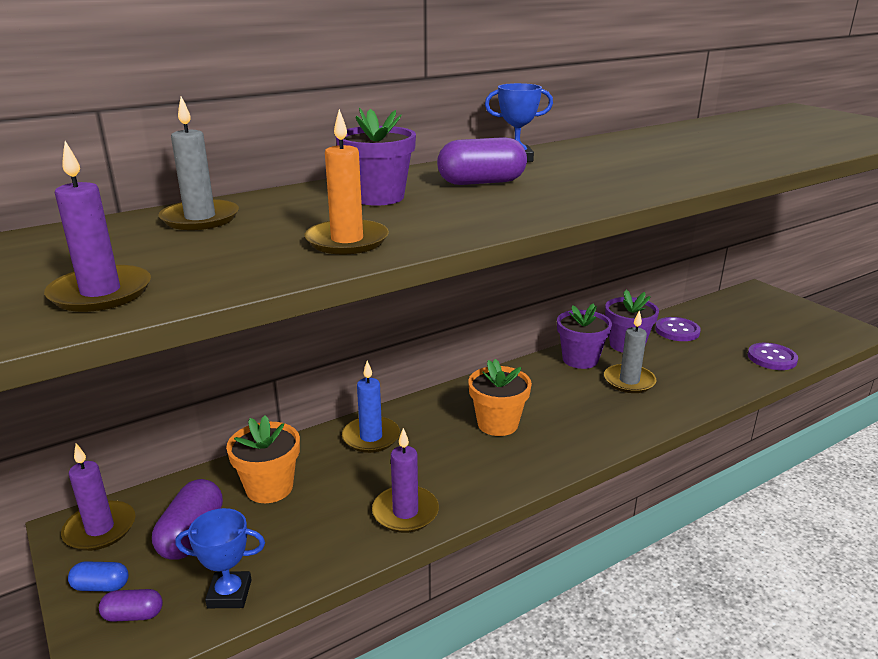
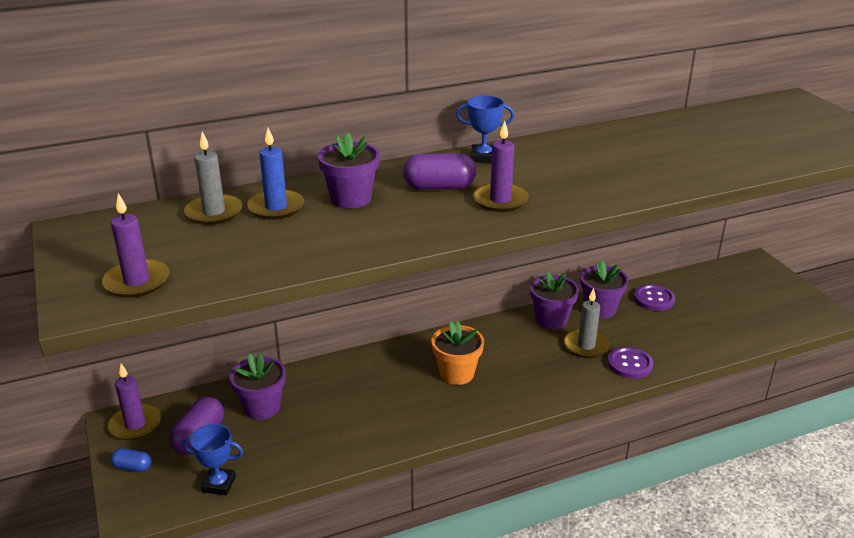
camera: 10 degrees right, 5 degrees up
(133, 615) = (152, 490): purple capsule -> none
(269, 488) = (262, 407): orange flower pot -> purple flower pot
(347, 241) = (310, 246): orange candle -> none
(371, 437) = (350, 374): blue candle -> blue candle (276, 207)
(405, 512) = (359, 439): purple candle -> purple candle (500, 200)
(772, 358) = (729, 336): purple button -> purple button (630, 364)

